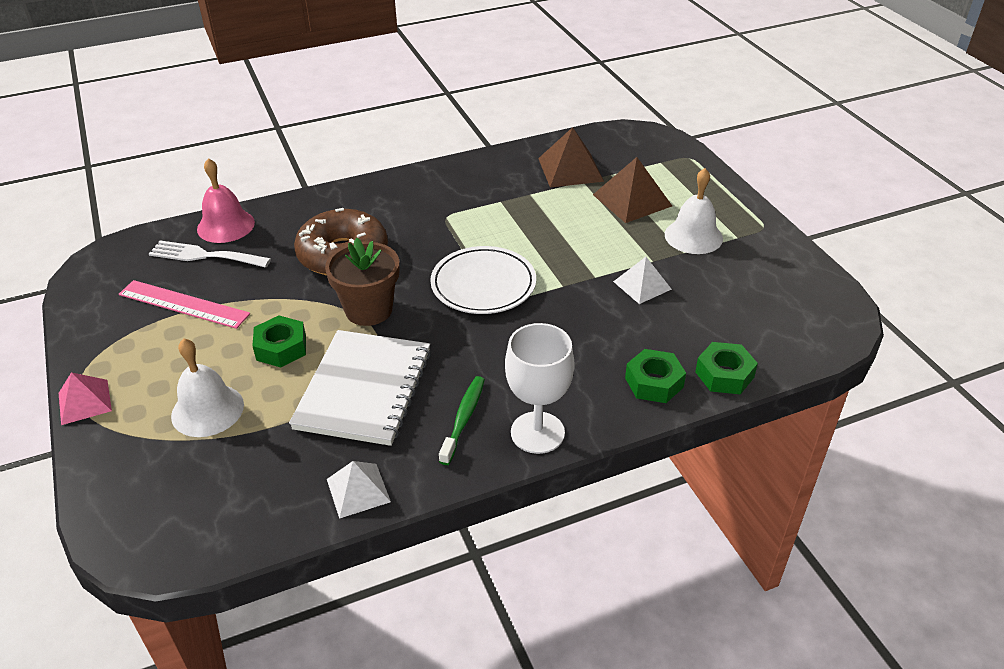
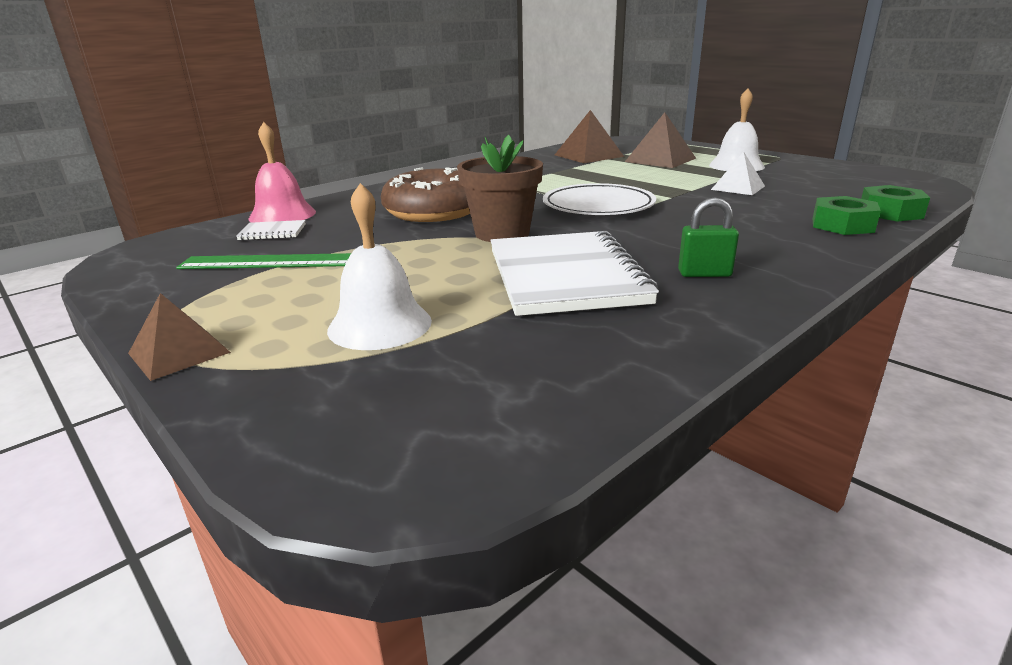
camera: 20 degrees left, 15 degrees down
(84, 402) = (179, 353): pink pyramid -> brown pyramid
(184, 304) = (273, 262): pink ruler -> green ruler
(204, 255) = (272, 232): white fork -> white notebook
(281, 348) = (429, 268): green nut -> none
(358, 490) = (665, 345): white pyramid -> none
(464, 418) = (704, 274): green toothbrush -> green padlock
(537, 432) = (794, 268): white goblet -> none

